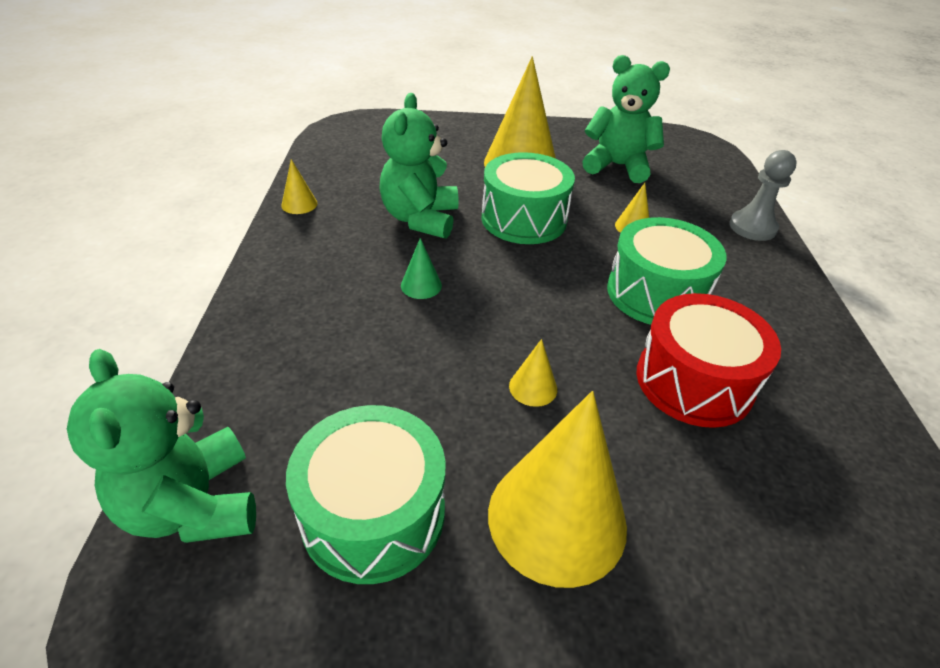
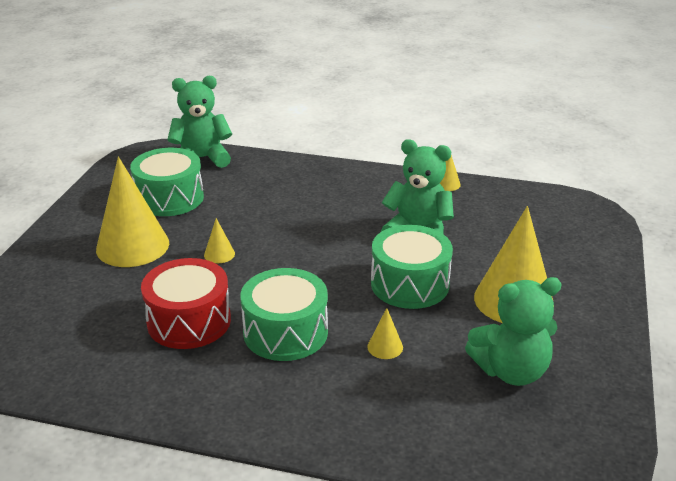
camera: 105 degrees right, 10 degrees down
(421, 285) = (332, 225): green cone -> none
(617, 166) = (511, 371): green teddy bear -> green teddy bear turned 45 degrees clockwise
(752, 227) = (367, 439): grey pawn -> none

